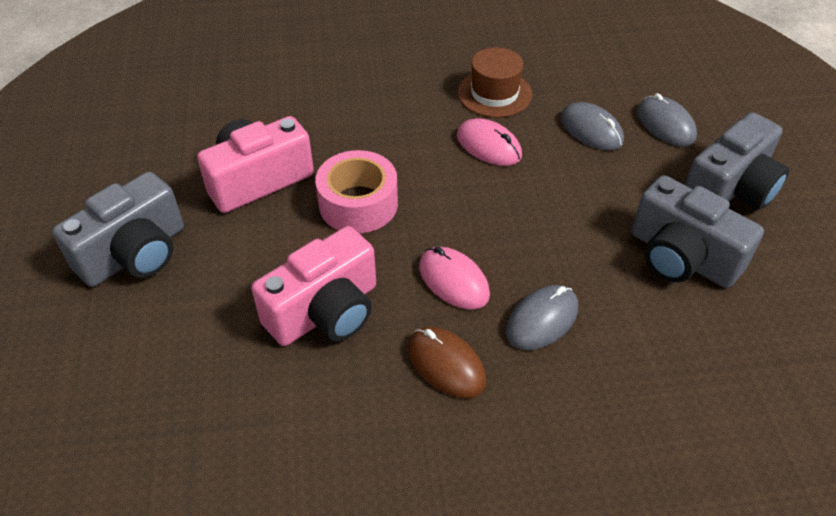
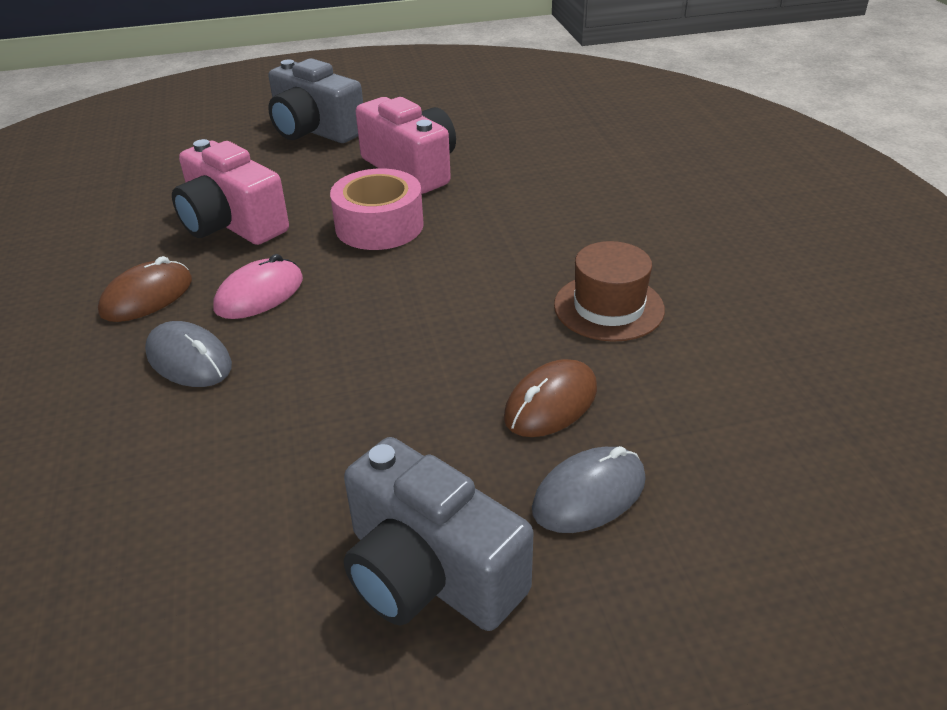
camera: 85 degrees right, 10 degrees down
(488, 146) = (493, 307): pink mouse -> none
(591, 130) = (551, 403): grey mouse -> brown mouse
(681, 257) = (275, 494): grey camera -> none

